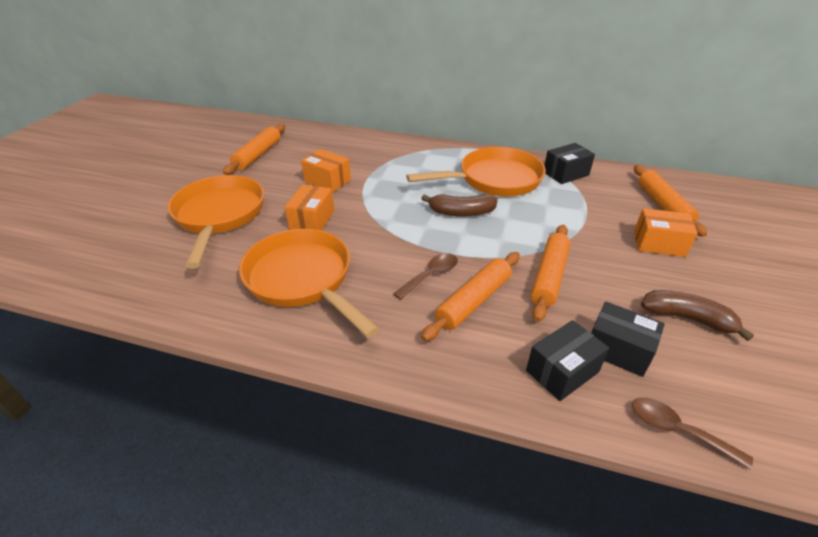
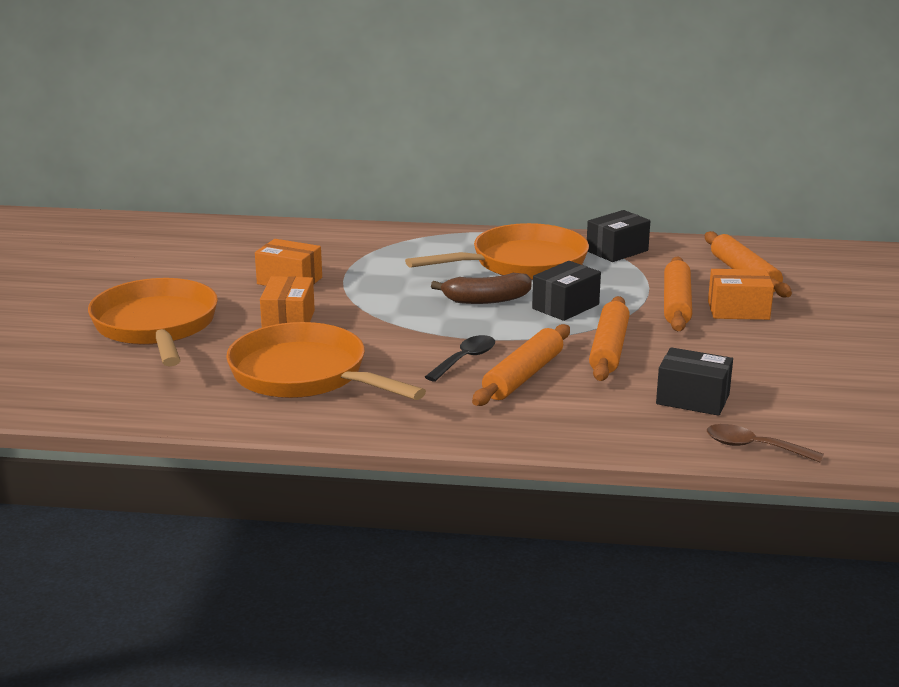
camera: 10 degrees left, 15 degrees down
(258, 155) = (170, 259): orange rolling pin -> orange rolling pin (676, 304)
(431, 275) = (465, 359): brown spoon -> black spoon
(562, 371) = (633, 419): black box -> black box (565, 306)
(687, 318) = (768, 369): brown banana -> none

